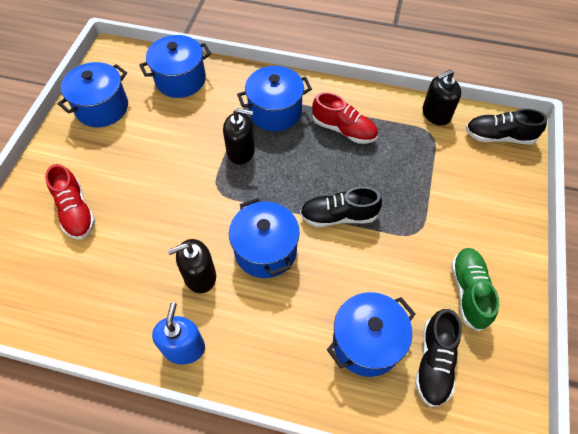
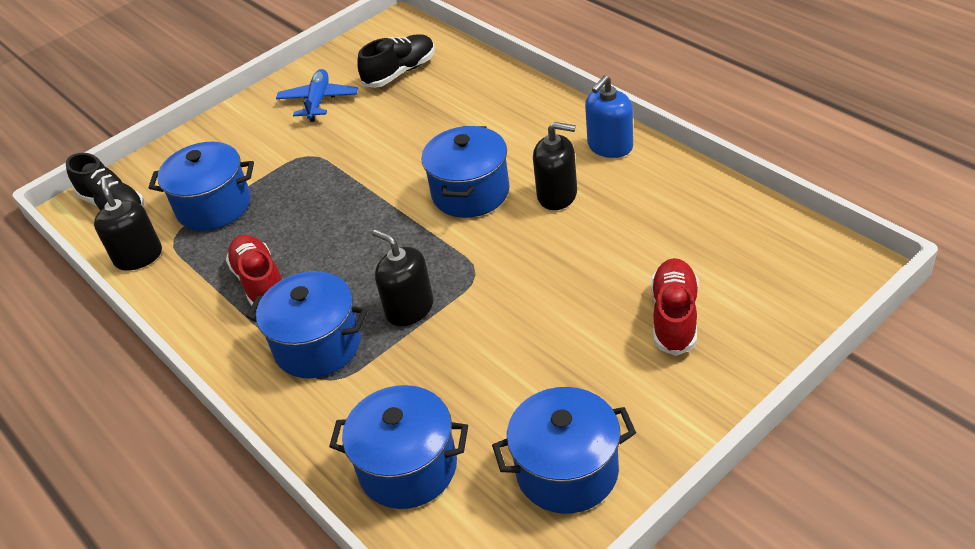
camera: 140 degrees left, 15 degrees down
(338, 216) = (366, 195): black shoe -> none
(366, 342) = (441, 99): blue pot -> blue pot (214, 206)
(436, 114) = (138, 256): black soap dispenser -> black soap dispenser turned 120 degrees counterclockwise
(469, 292) = (318, 101): green shoe -> blue plane

